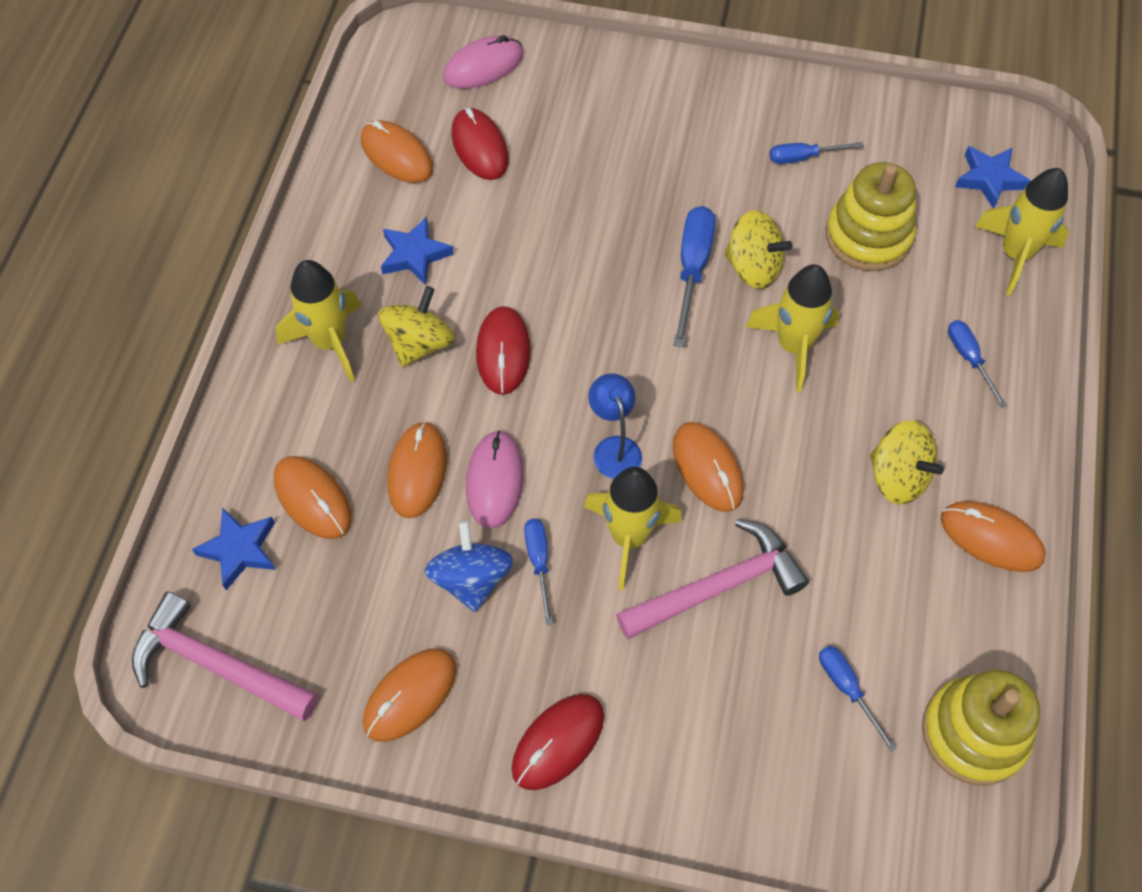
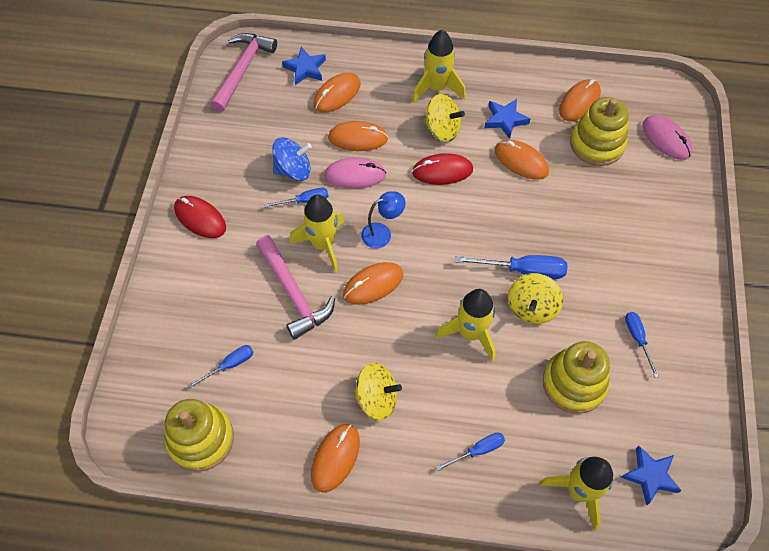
camera: 85 degrees right, 0 degrees up
(410, 695) = (226, 150): orange mouse -> orange mouse (521, 161)
(480, 147) = (597, 144): red mouse -> yellow stacking toy
(897, 477) = (377, 398): yellow spinning top -> yellow spinning top turned 120 degrees counterclockwise

